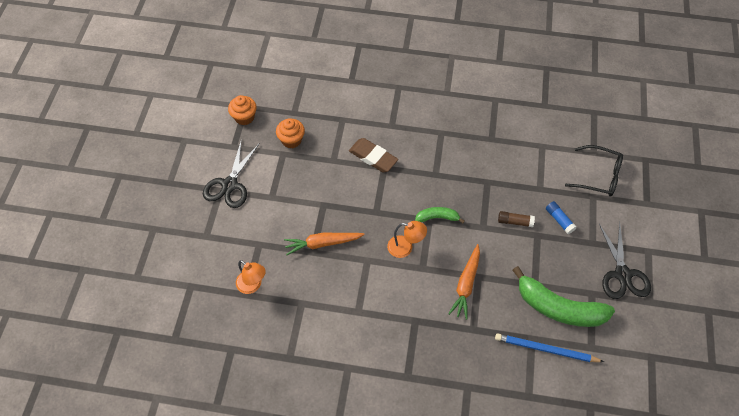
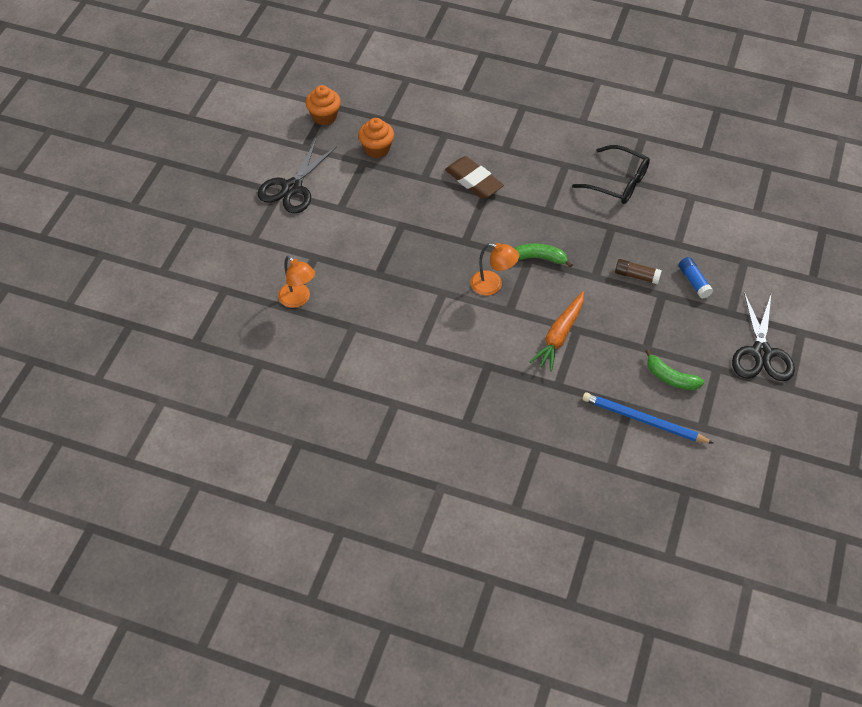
camera: 10 degrees right, 5 degrees down
(322, 243) = (392, 266): orange carrot -> none
(558, 307) = (670, 377): green banana -> green banana, size x0.50
(598, 176) = (756, 239): black glasses -> black glasses (617, 182)

